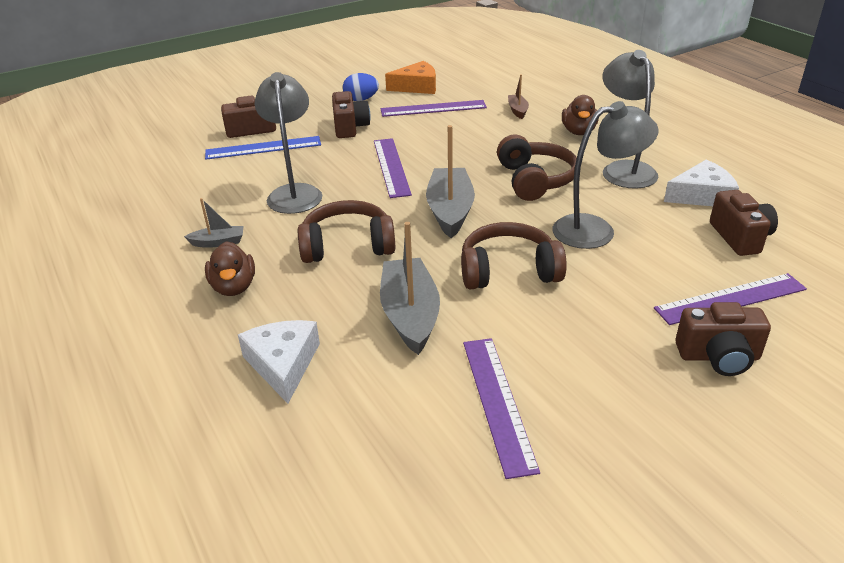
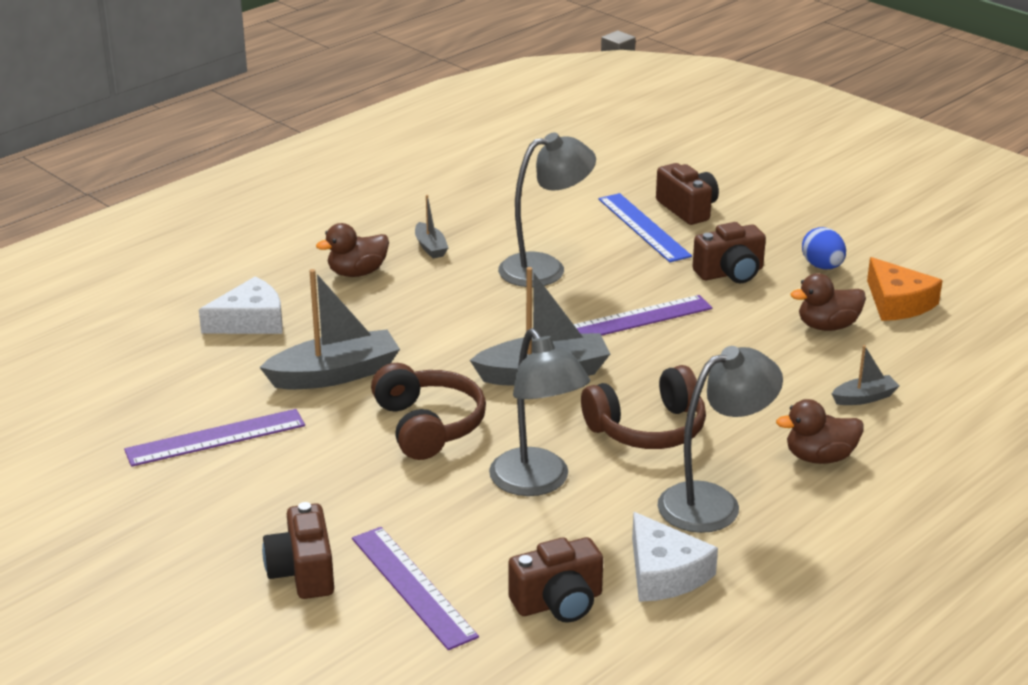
camera: 75 degrees right, 5 degrees down
(347, 245) = (447, 320): brown headphones -> none
(433, 108) = (827, 326): purple ruler -> brown duck
(517, 110) = (864, 398): brown boat -> grey boat

